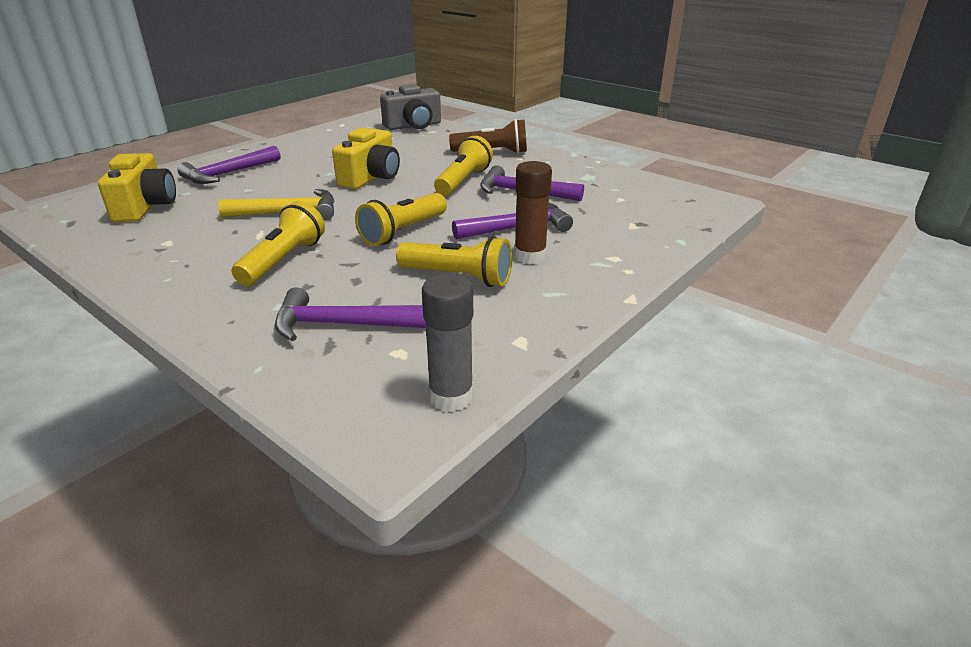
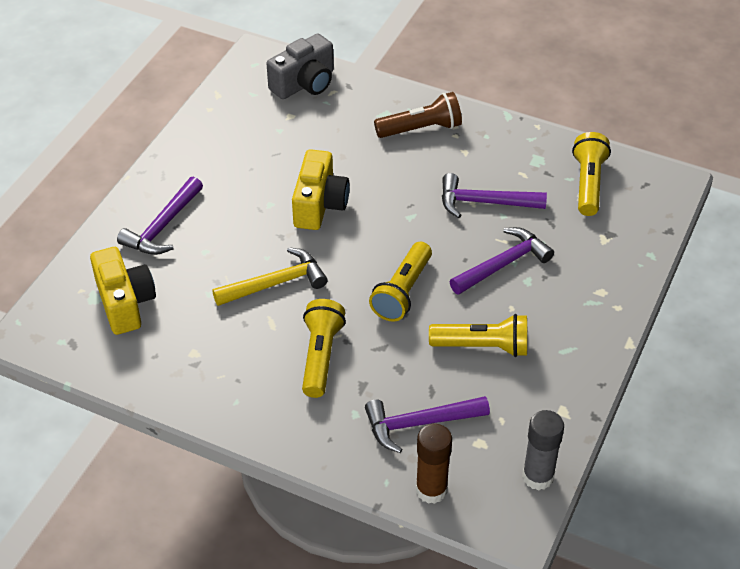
camera: 15 degrees left, 15 degrees up
(463, 181) = (417, 193): yellow flashlight -> yellow flashlight (588, 183)
(530, 256) = (530, 305): brown glue stick -> brown glue stick (431, 490)

